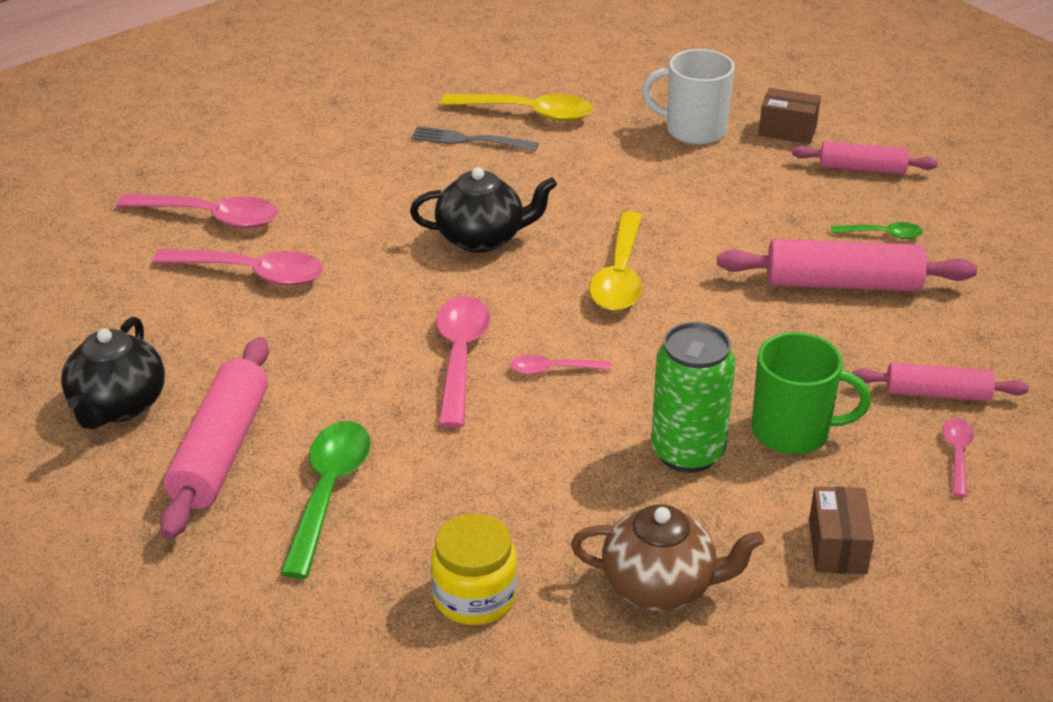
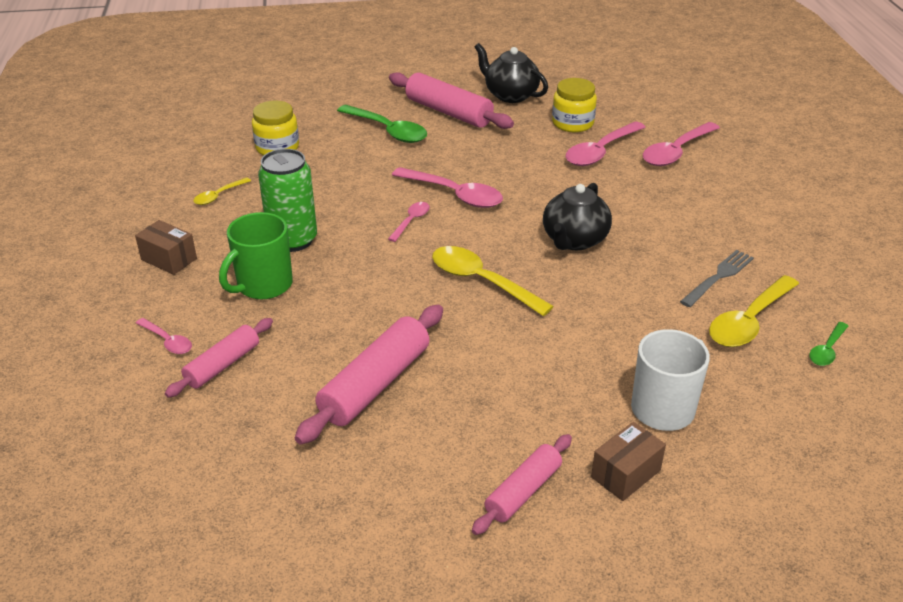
camera: 120 degrees right, 0 degrees up
(180, 318) = (572, 123): none -> yellow jar
(660, 586) = (218, 196): brown teapot -> yellow spoon
(882, 234) = (414, 444): green spoon -> green spoon (827, 350)

